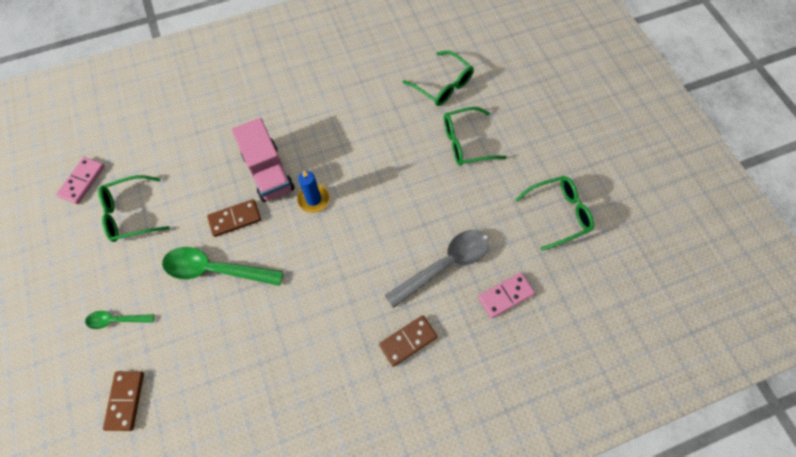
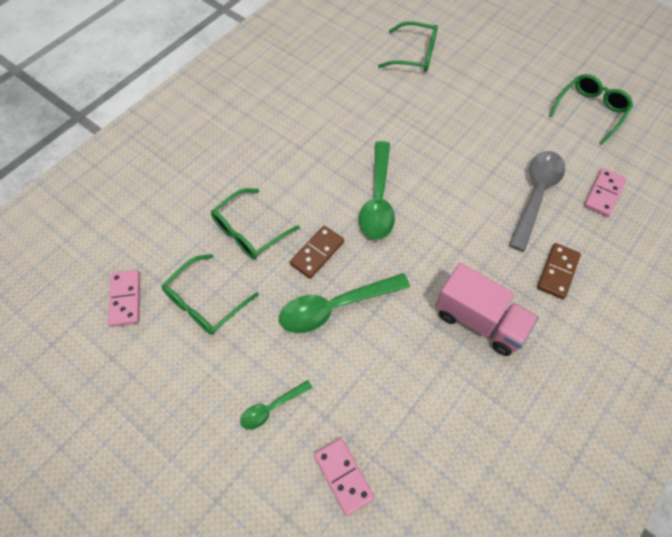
camera: 30 degrees left, 5 degrees down
(125, 400) = (343, 476): brown domino -> pink domino
(268, 172) = (316, 197): pink truck -> pink truck (479, 320)
(313, 199) = (378, 199): blue candle -> green spoon
(466, 142) = (472, 91): green glasses -> green glasses (250, 231)

